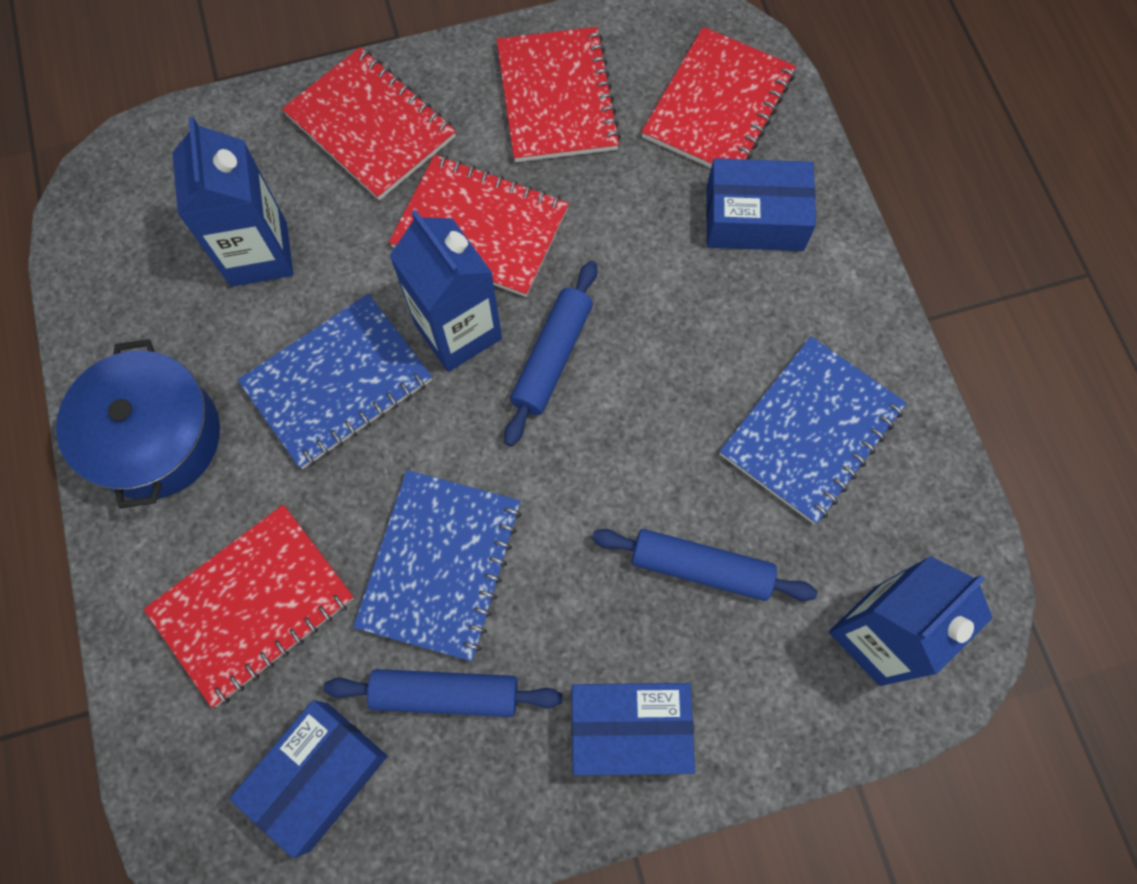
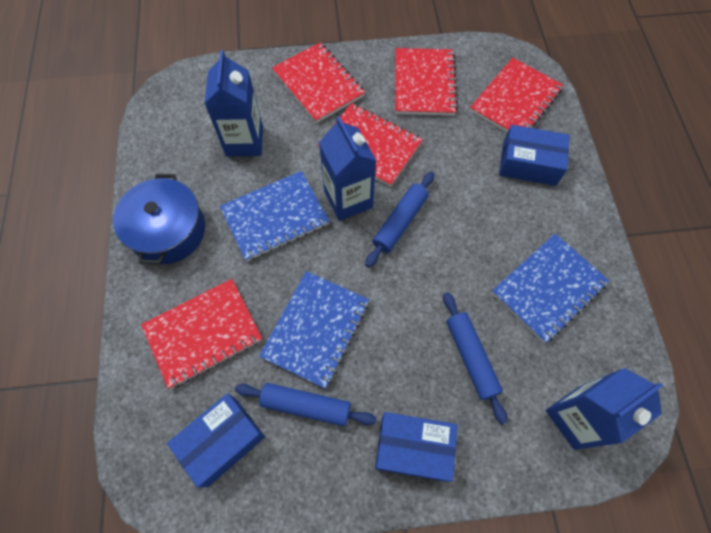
camera: 10 degrees right, 5 degrees down
(701, 568) = (471, 357): blue rolling pin -> blue rolling pin turned 45 degrees clockwise

